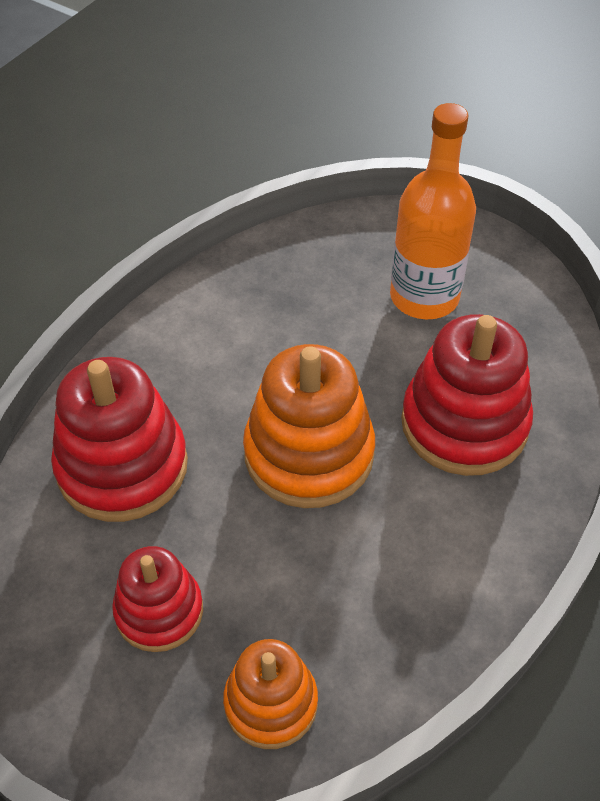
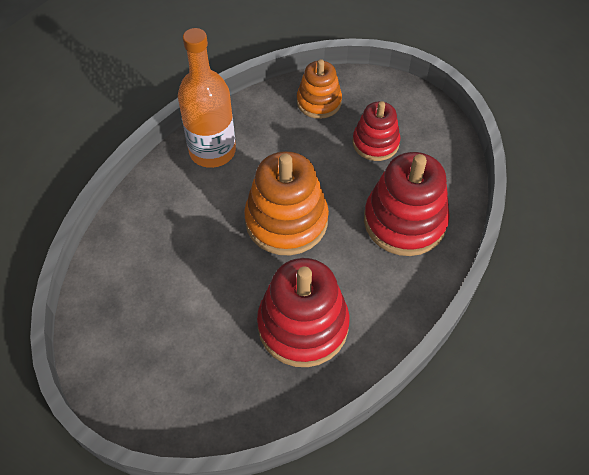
camera: 175 degrees left, 5 degrees up
(424, 297) = (180, 339): orange bottle -> orange bottle (212, 151)
(464, 424) = (182, 233): red stacking toy -> red stacking toy (303, 325)

